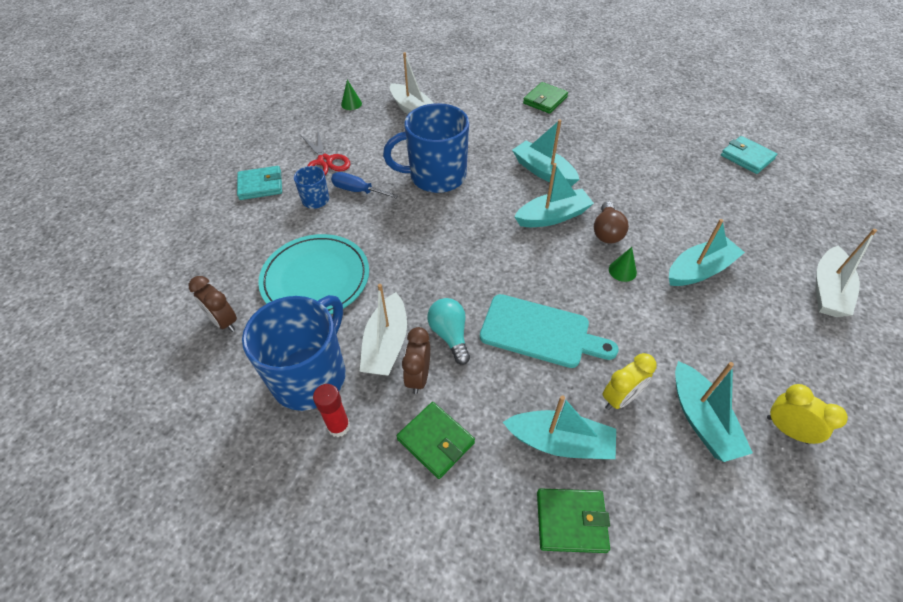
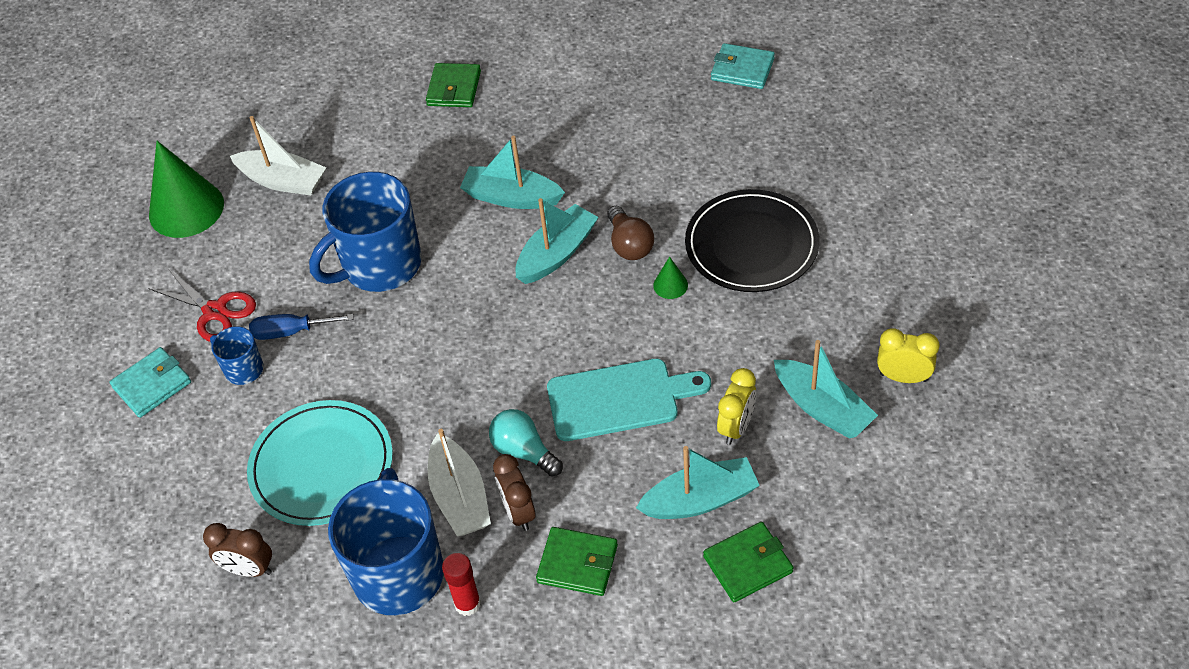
camera: 25 degrees left, 0 degrees up
(351, 104) = (186, 209): green cone -> green cone, size x2.33
(699, 270) = (751, 245): turquoise boat -> black plate
(828, 290) = (889, 207): white boat -> none

